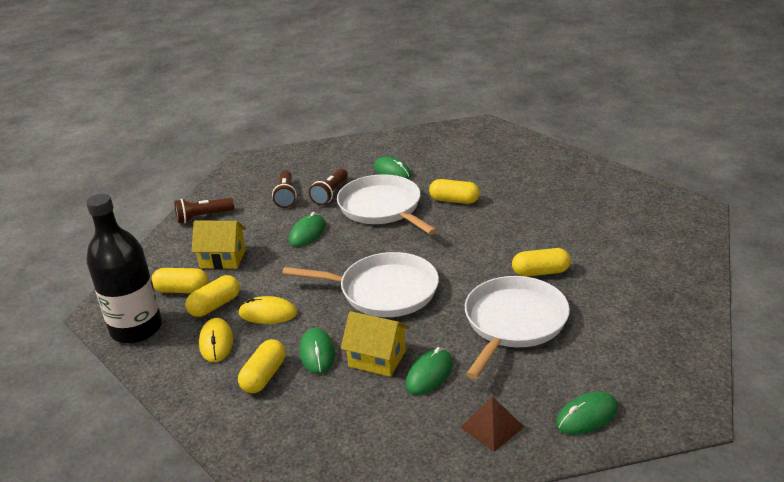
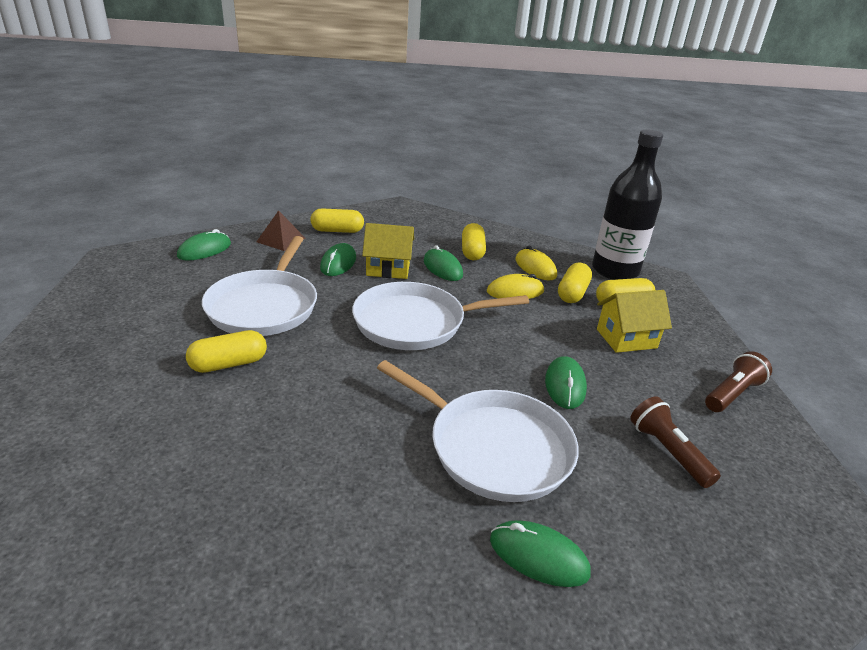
camera: 155 degrees right, 0 degrees up
(330, 194) = (603, 468): brown flashlight -> none
(454, 200) = (378, 484): yellow capsule -> yellow capsule (337, 231)

